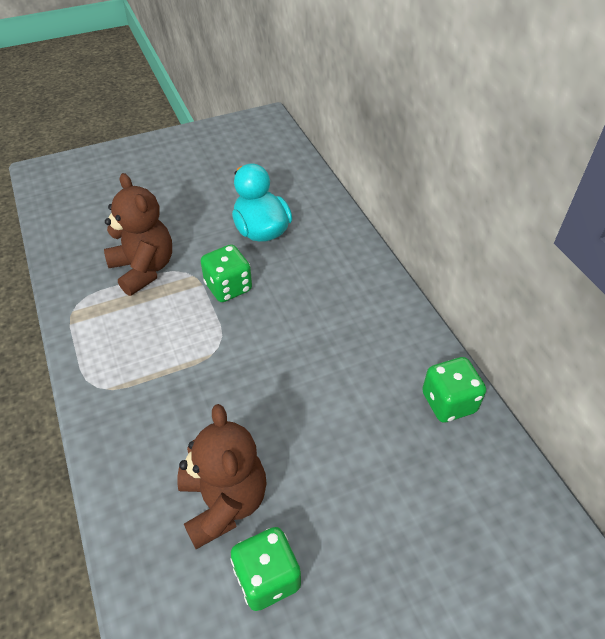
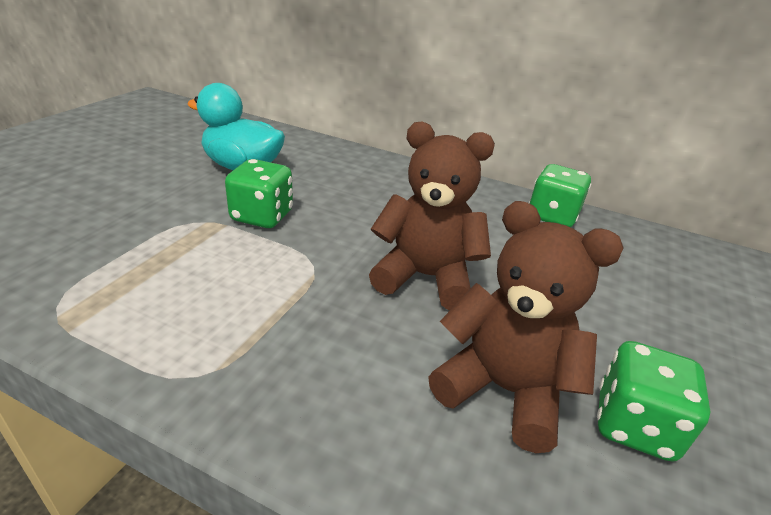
camera: 45 degrees left, 15 degrees down
(144, 269) = (131, 237): brown teddy bear -> brown teddy bear (425, 277)

